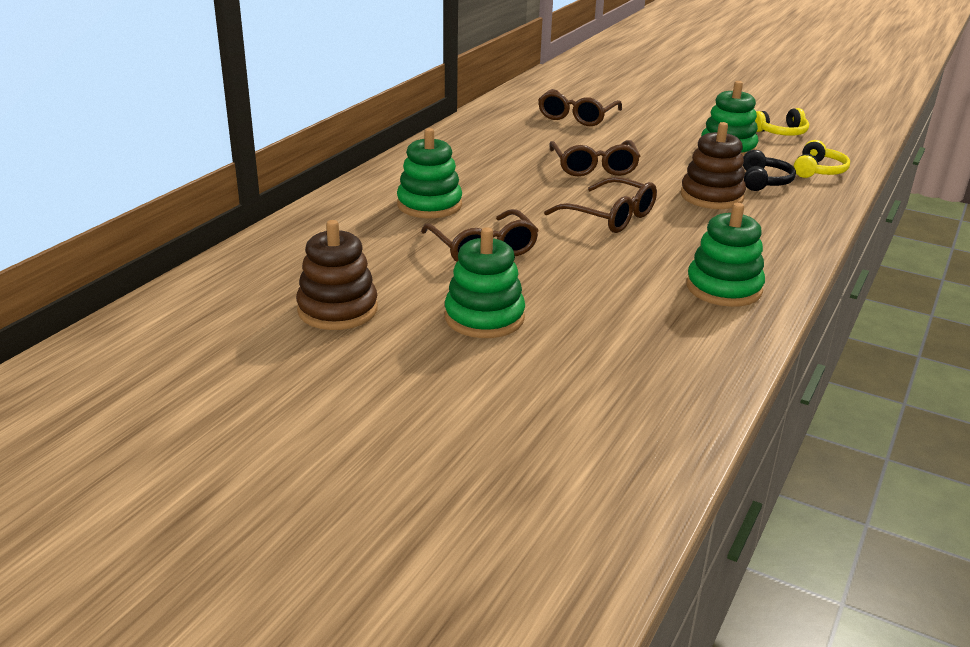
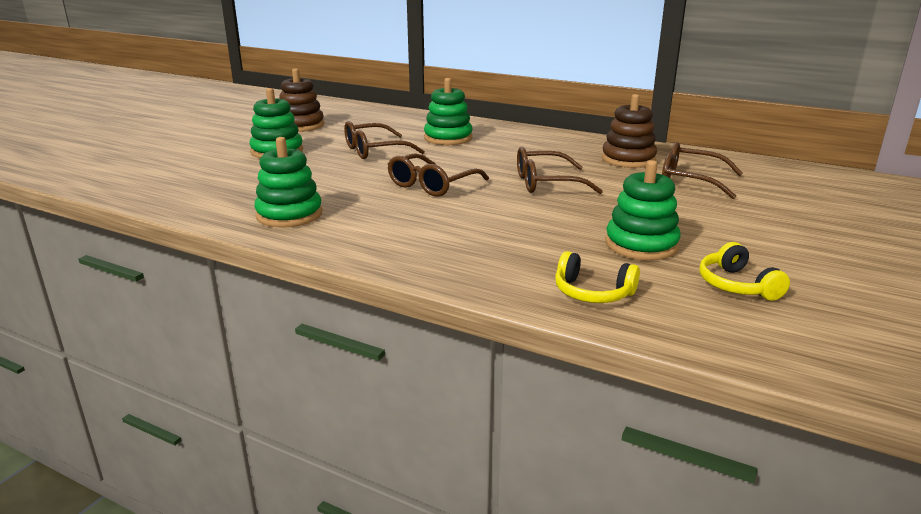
camera: 90 degrees right, 5 degrees down
(711, 196) = (486, 225): brown stacking toy -> brown stacking toy (628, 159)
(764, 181) = (539, 254): black headphones -> none

